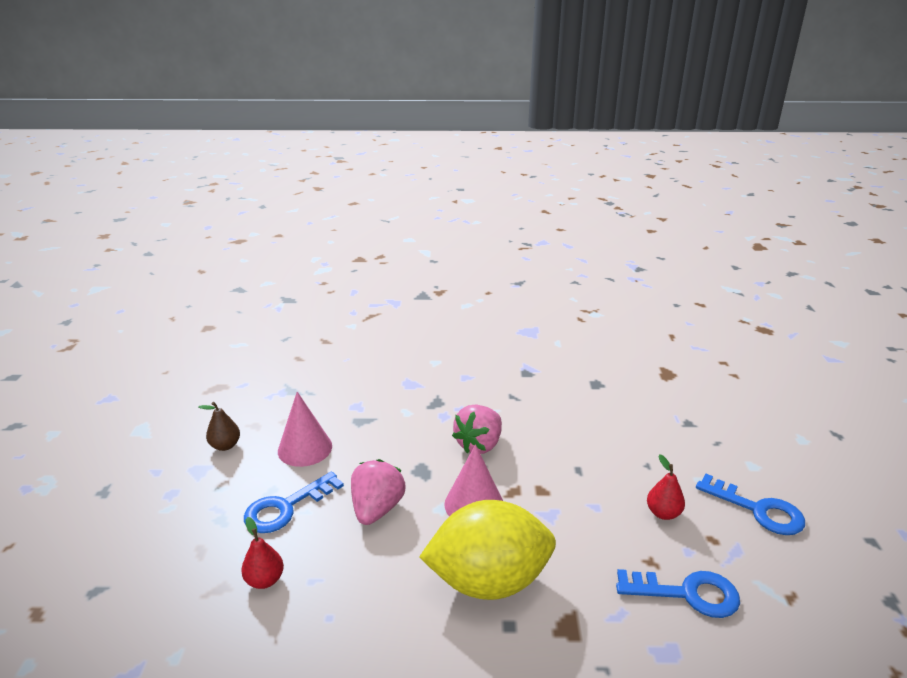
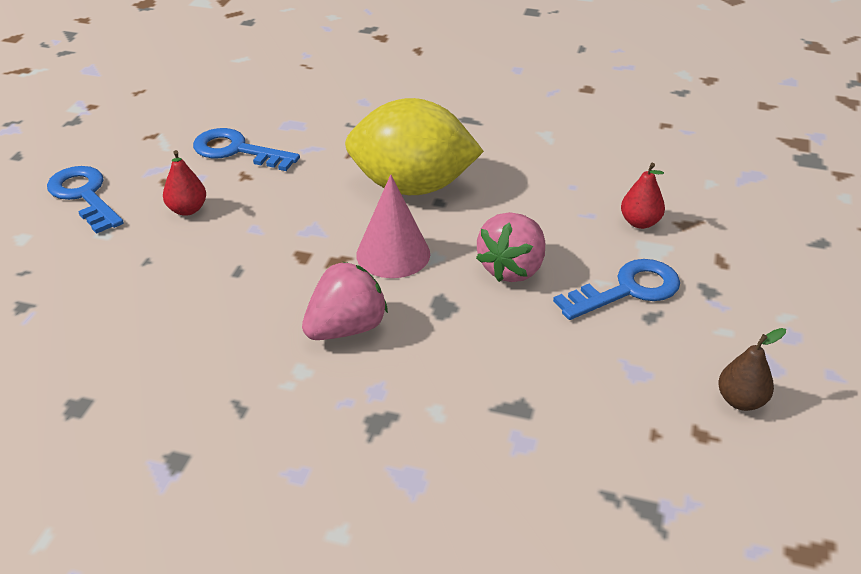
camera: 165 degrees left, 10 degrees up
(305, 448) = (610, 371): pink cone -> none

